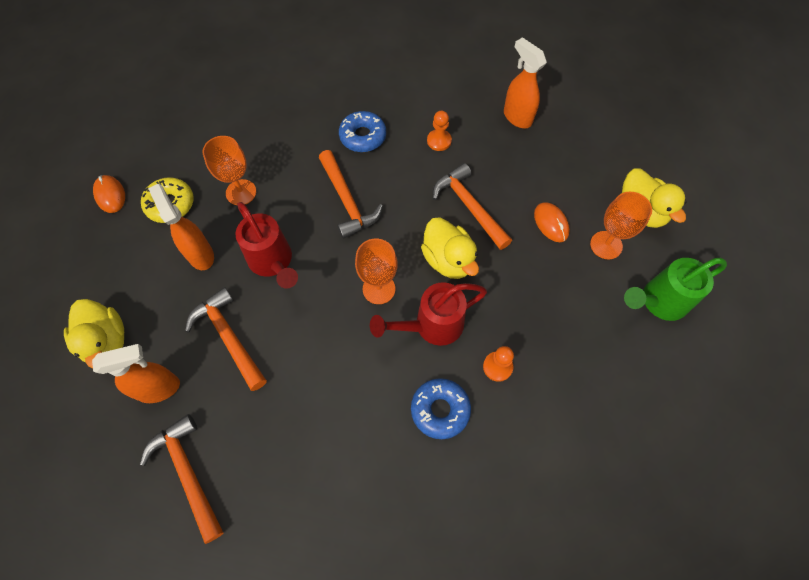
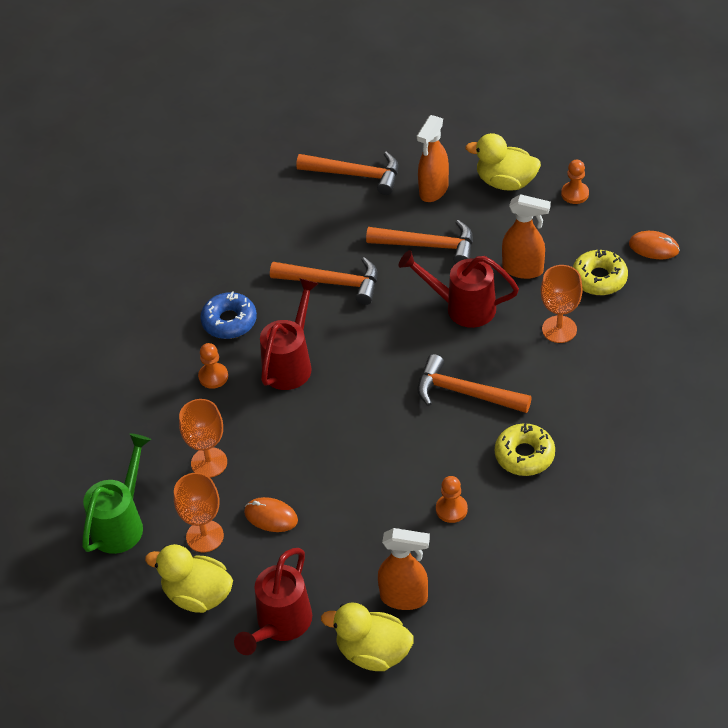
camera: 140 degrees right, 15 degrees down
(85, 283) = (575, 194): none -> orange pawn
(363, 136) = (524, 455): blue donut -> yellow donut
(379, 289) = (359, 354): orange goblet -> orange goblet (209, 462)
(448, 260) = (328, 417): yellow duck -> yellow duck (373, 652)
(469, 206) = (358, 472): orange hammer -> orange hammer (333, 283)
(602, 156) = (280, 625): none -> red watering can

